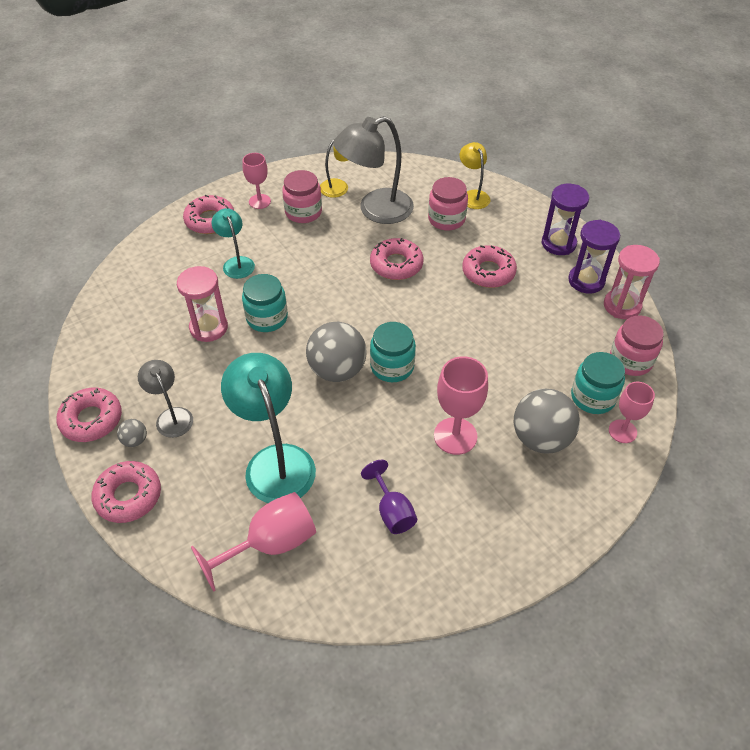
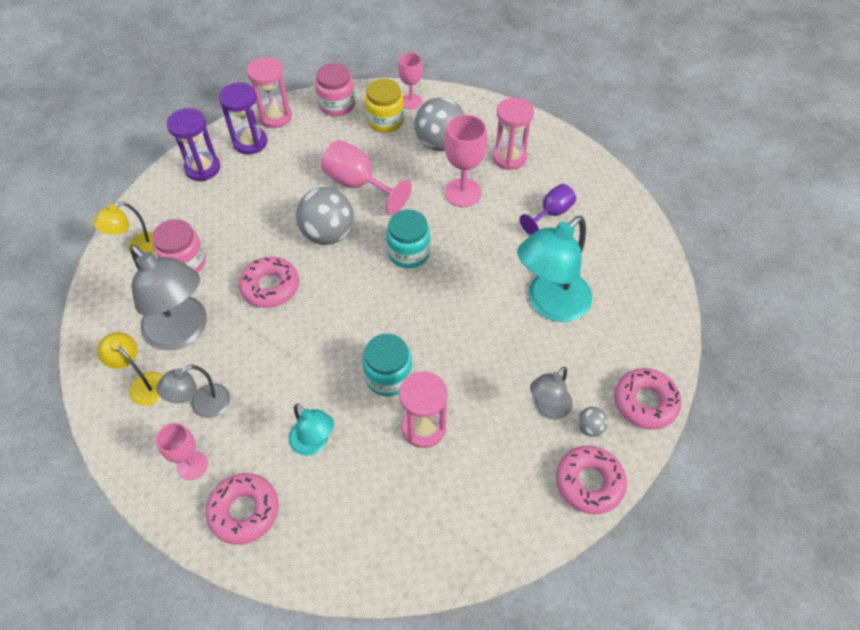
camera: 110 degrees left, 5 degrees up
(236, 263) = (314, 443): turquoise lamp -> turquoise lamp turned 90 degrees counterclockwise
(270, 544) = (622, 279): pink goblet -> pink goblet (358, 184)
(303, 212) = (203, 406): pink jar -> grey lamp
(337, 370) = (431, 292): grey ball -> grey ball (328, 234)
(488, 272) = (259, 211): pink donut -> none
(496, 502) = (509, 157): none -> pink hourglass
(593, 397) = (385, 121): turquoise jar -> yellow jar

